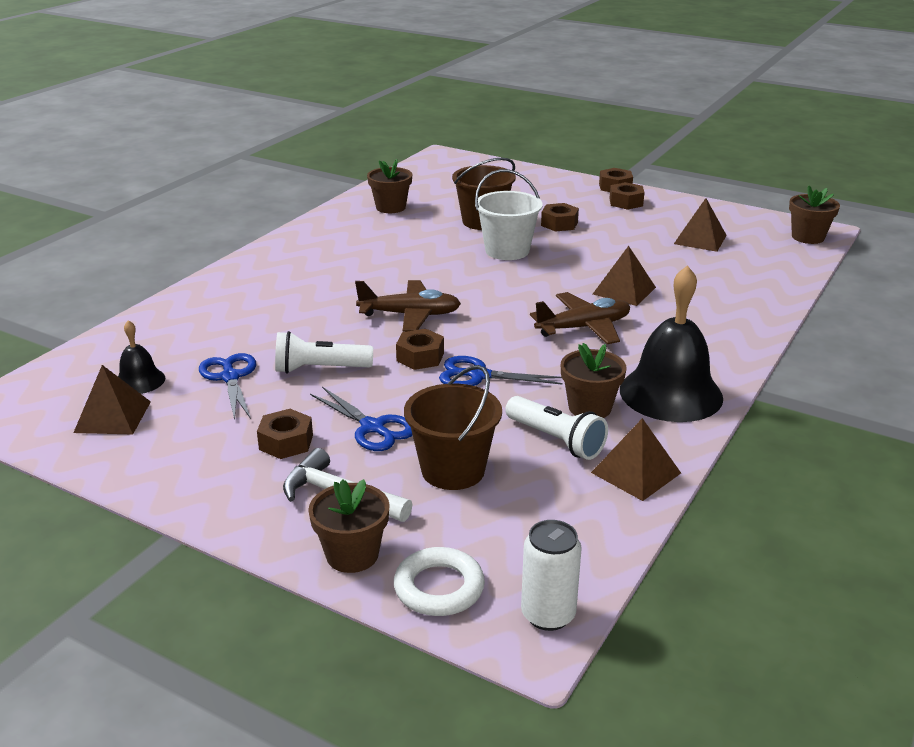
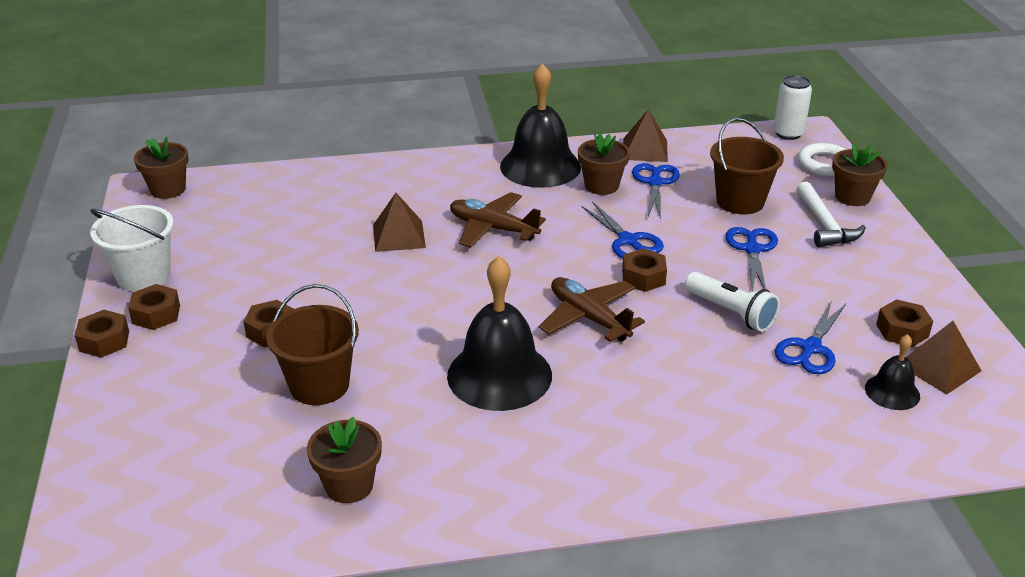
camera: 130 degrees left, 5 degrees up
(286, 442) = (822, 272): brown nut -> brown nut (902, 330)
(405, 266) = (499, 375): none -> black bell
(507, 250) = (384, 331): white bucket -> white bucket (143, 276)
(556, 440) = (655, 183): white flashlight -> blue scissors
(700, 239) = (230, 237): brown pyramid -> none

